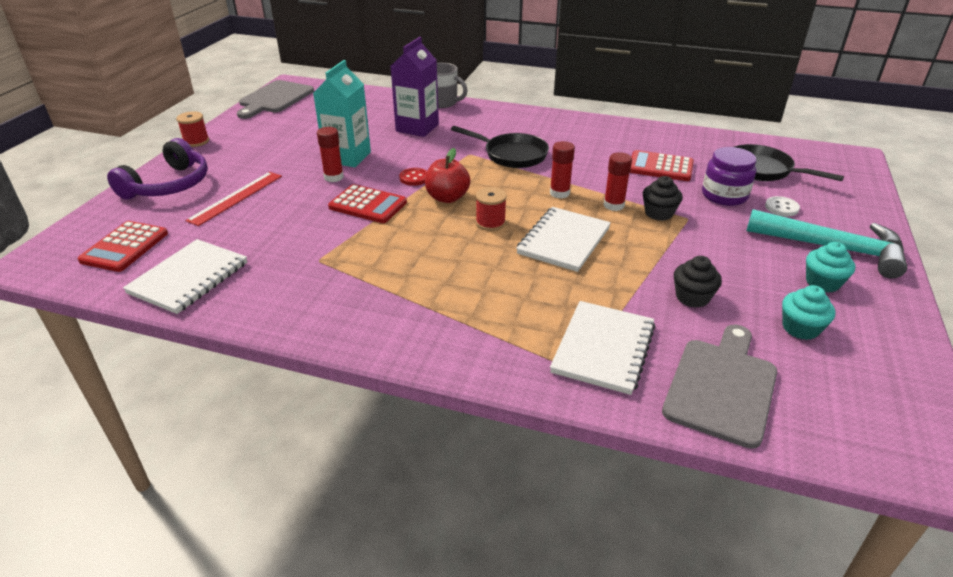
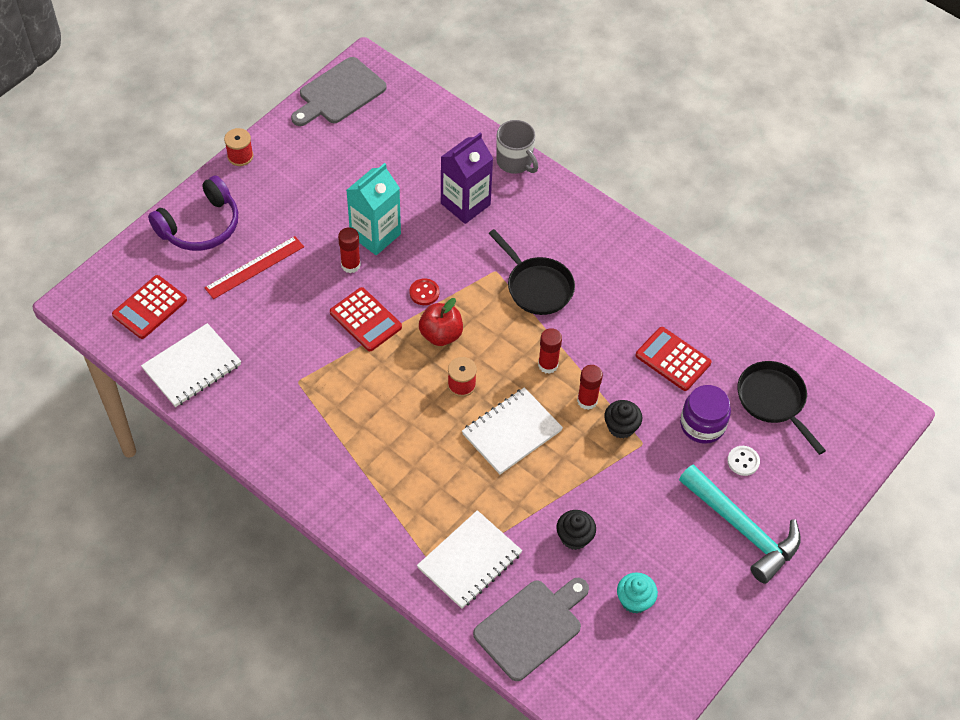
camera: 20 degrees right, 20 degrees up
(822, 283) = (696, 563): turquoise cupcake -> none

